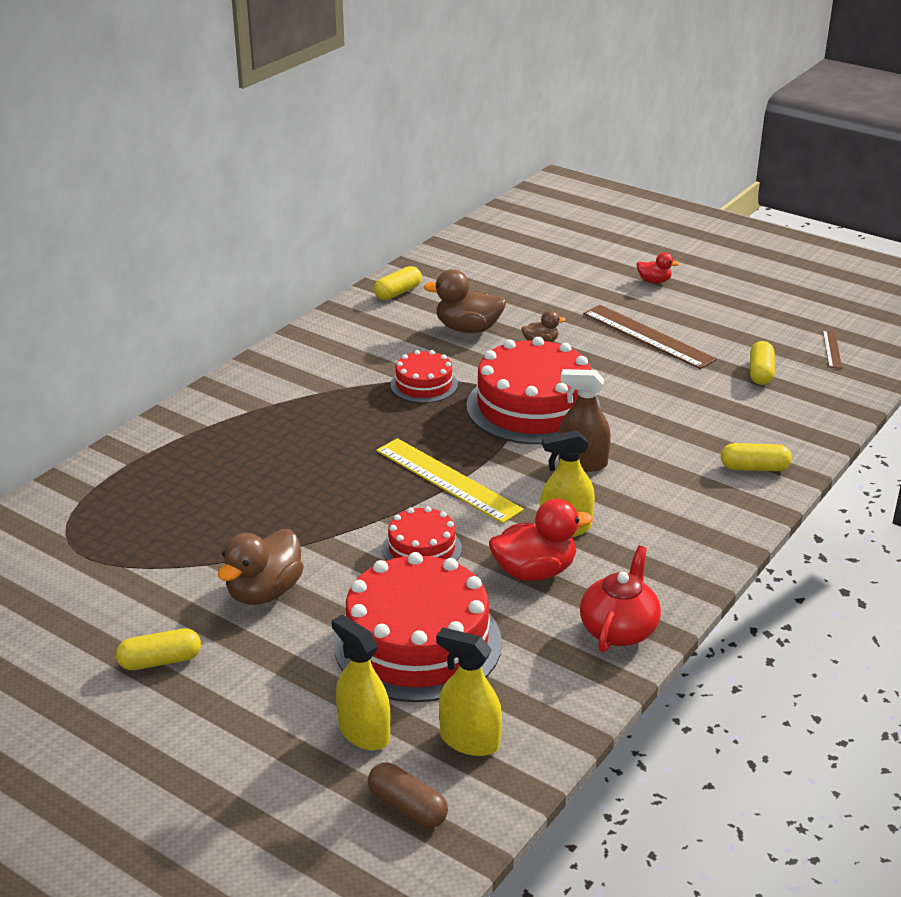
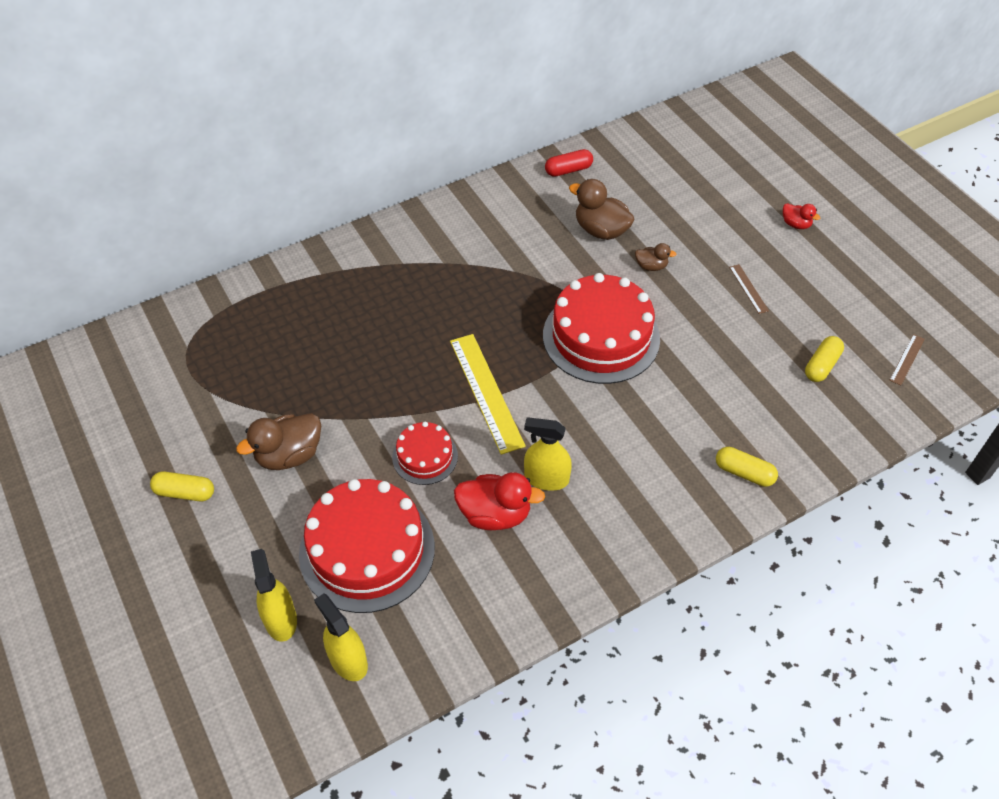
camera: 25 degrees right, 20 degrees up
(398, 292) = (568, 170): yellow capsule -> red capsule
(407, 807) = (270, 702): brown capsule -> none
(424, 385) = (528, 282): red cake -> none
(582, 463) = (603, 413): brown spray bottle -> none
(619, 629) = (523, 600): red teapot -> none
(648, 336) = (748, 288): brown ruler -> brown ruler, size x0.48

